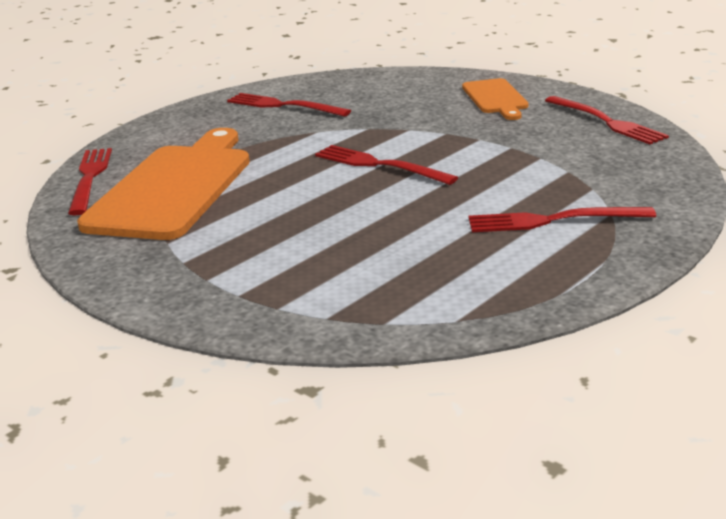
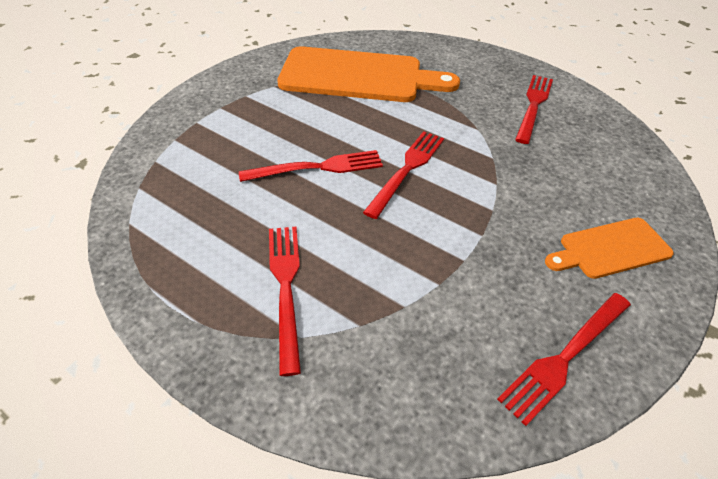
camera: 80 degrees right, 20 degrees up
(90, 178) = (373, 43): red fork -> red fork (318, 167)

